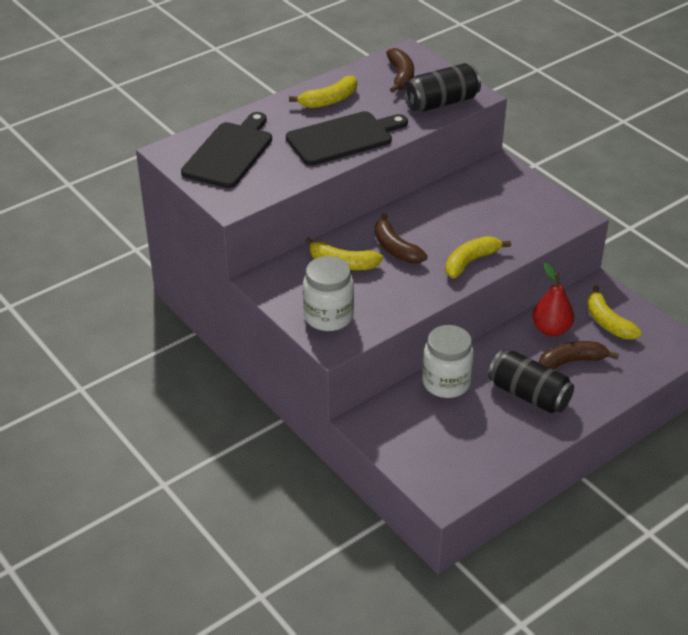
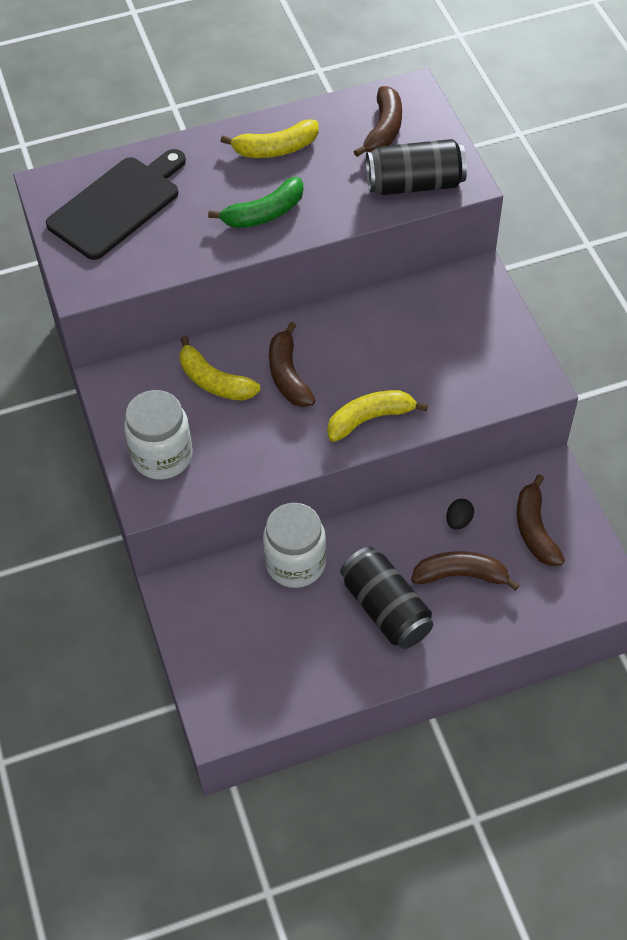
camera: 20 degrees right, 15 degrees up
(343, 138) = (264, 213): black cutting board -> green banana
(551, 329) = (458, 521): red pear -> black egg
(607, 322) = (535, 529): yellow banana -> brown banana

